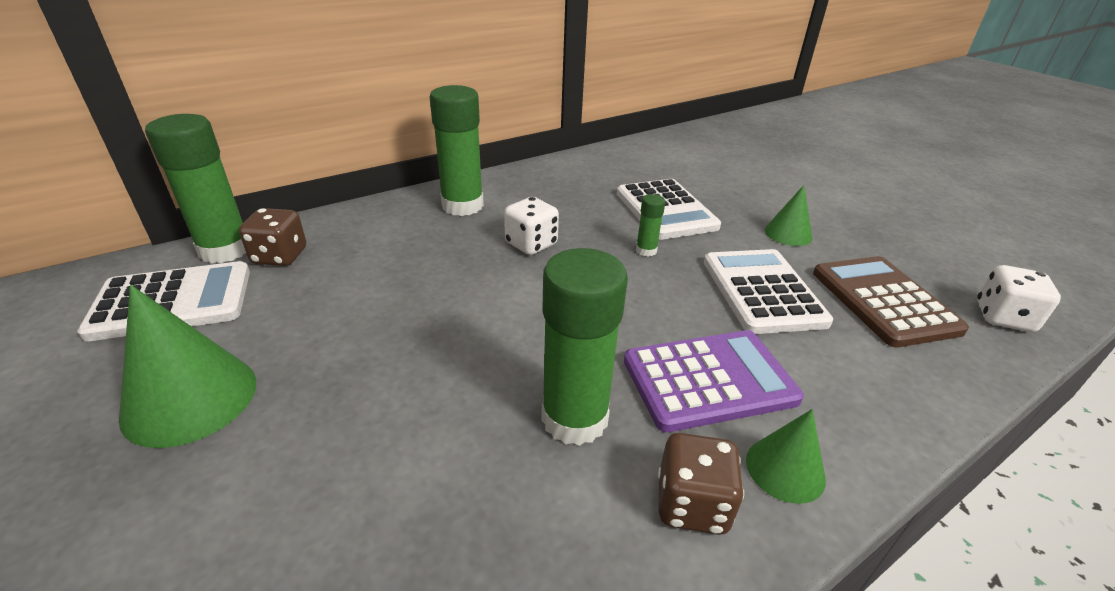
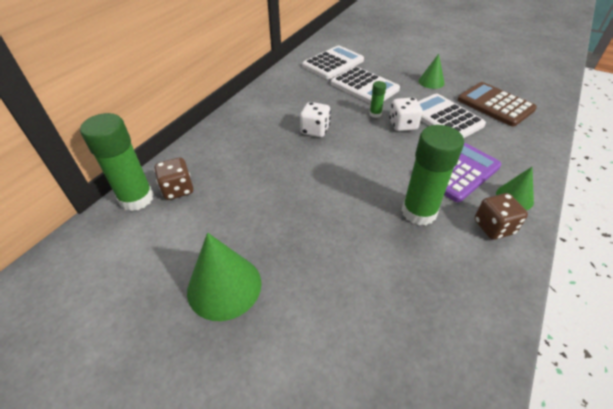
camera: 25 degrees left, 10 degrees up
(172, 302) = (143, 242): white calculator -> white calculator (333, 63)
(462, 205) = (253, 119): green glue stick -> none
(1003, 317) = (542, 96): white dice -> white dice (403, 125)

